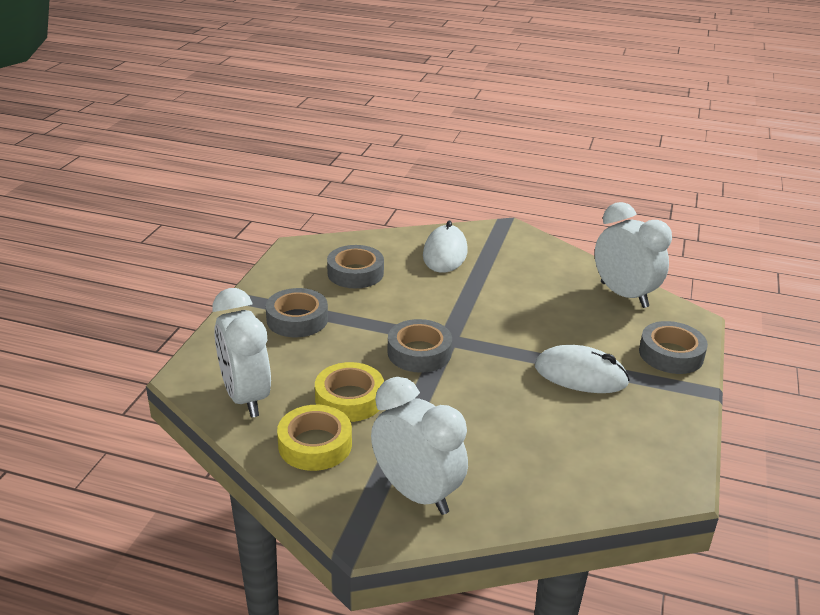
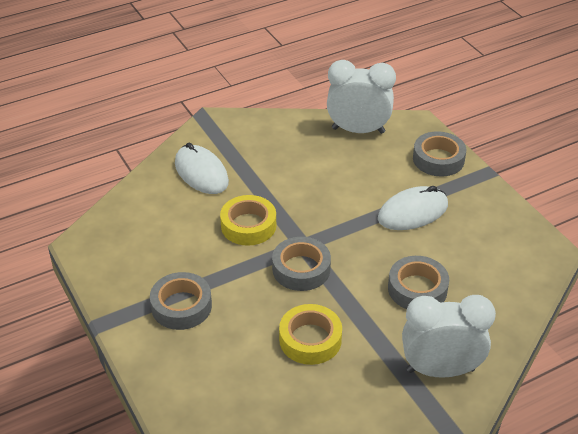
camera: 45 degrees left, 10 degrees up
(246, 397) = (243, 395): white clock -> none
(315, 445) = (339, 390): yellow tape -> yellow tape (248, 225)
(355, 273) = (163, 235): grey tape -> grey tape (417, 289)

